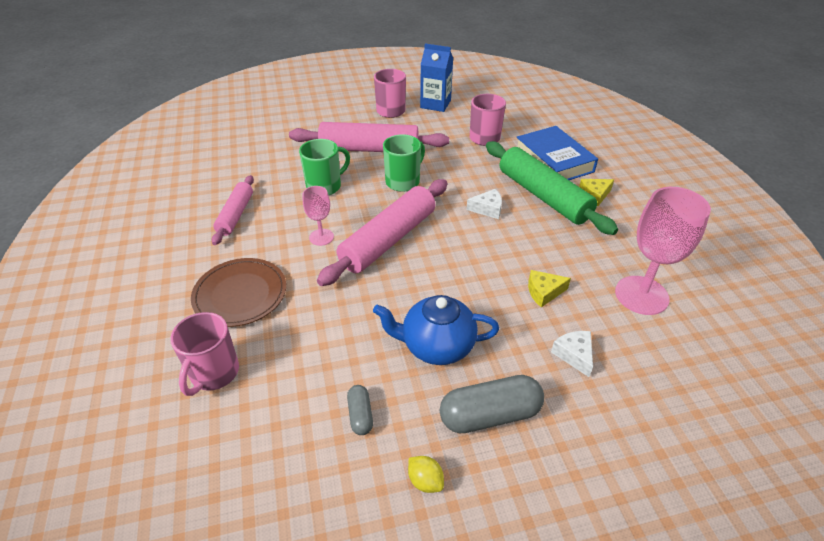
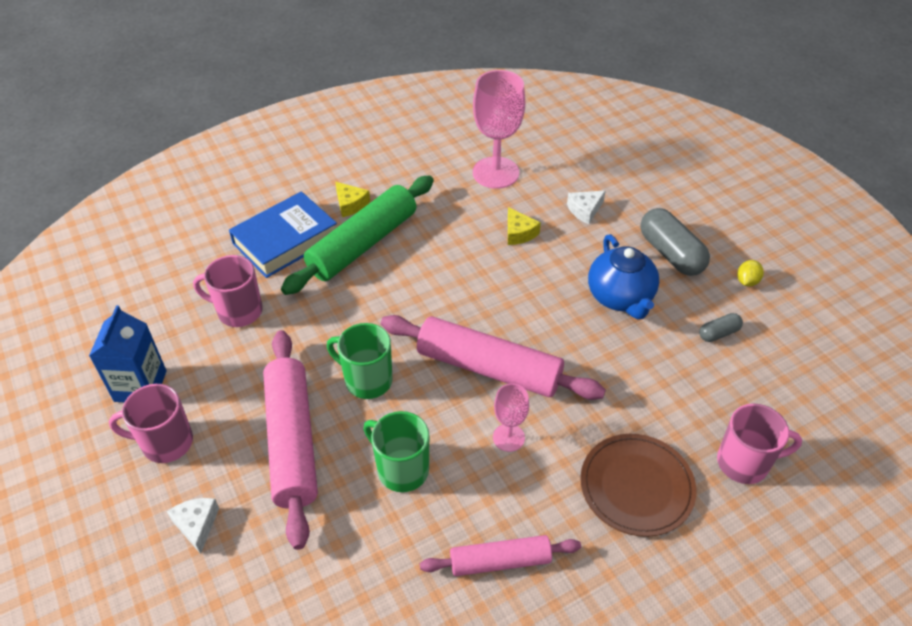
camera: 105 degrees left, 5 degrees up
(487, 209) = (402, 288): white cheese -> white cheese (196, 525)

